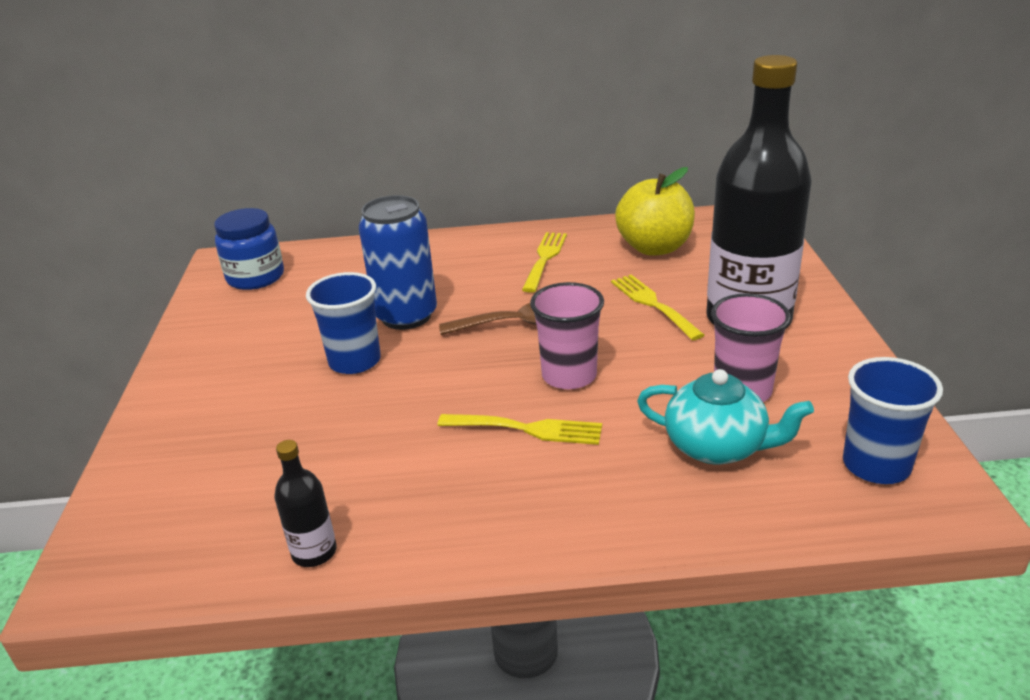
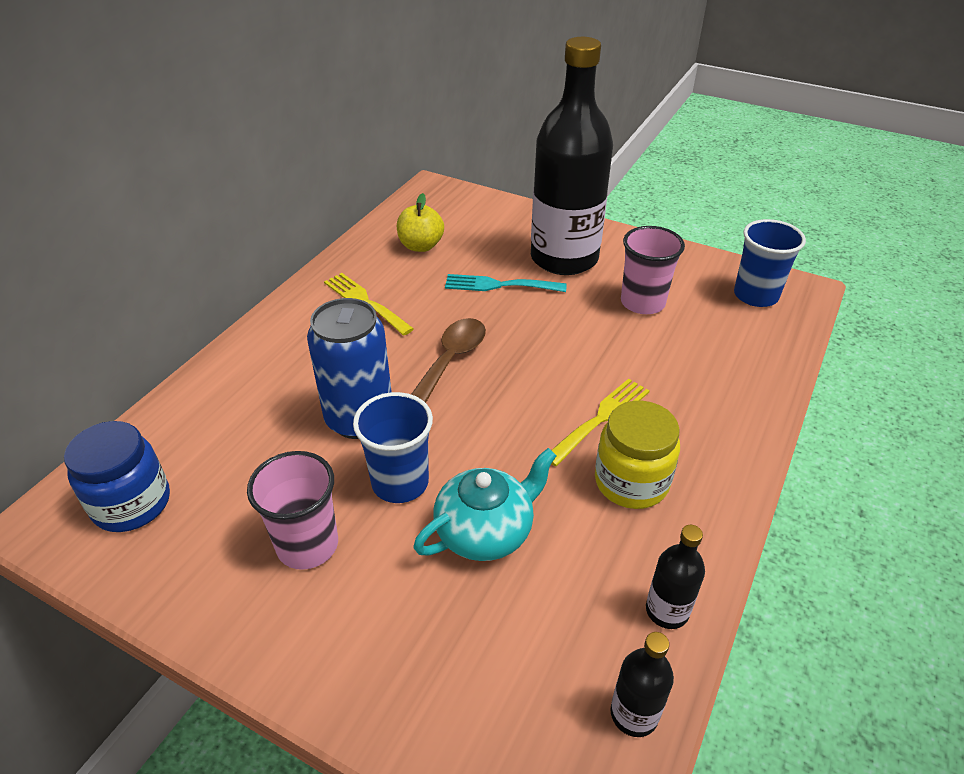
camera: 60 degrees left, 10 degrees up
(193, 568) = (634, 714): none -> black bottle
(458, 477) = (631, 482): none -> yellow jar
(569, 375) = (551, 367): pink cup -> pink cup (307, 545)
(653, 304) = (499, 285): yellow fork -> turquoise fork
(654, 248) = (421, 246): yellow apple -> yellow apple, size x0.66
(717, 447) = (693, 342): turquoise teapot -> turquoise teapot (486, 531)

